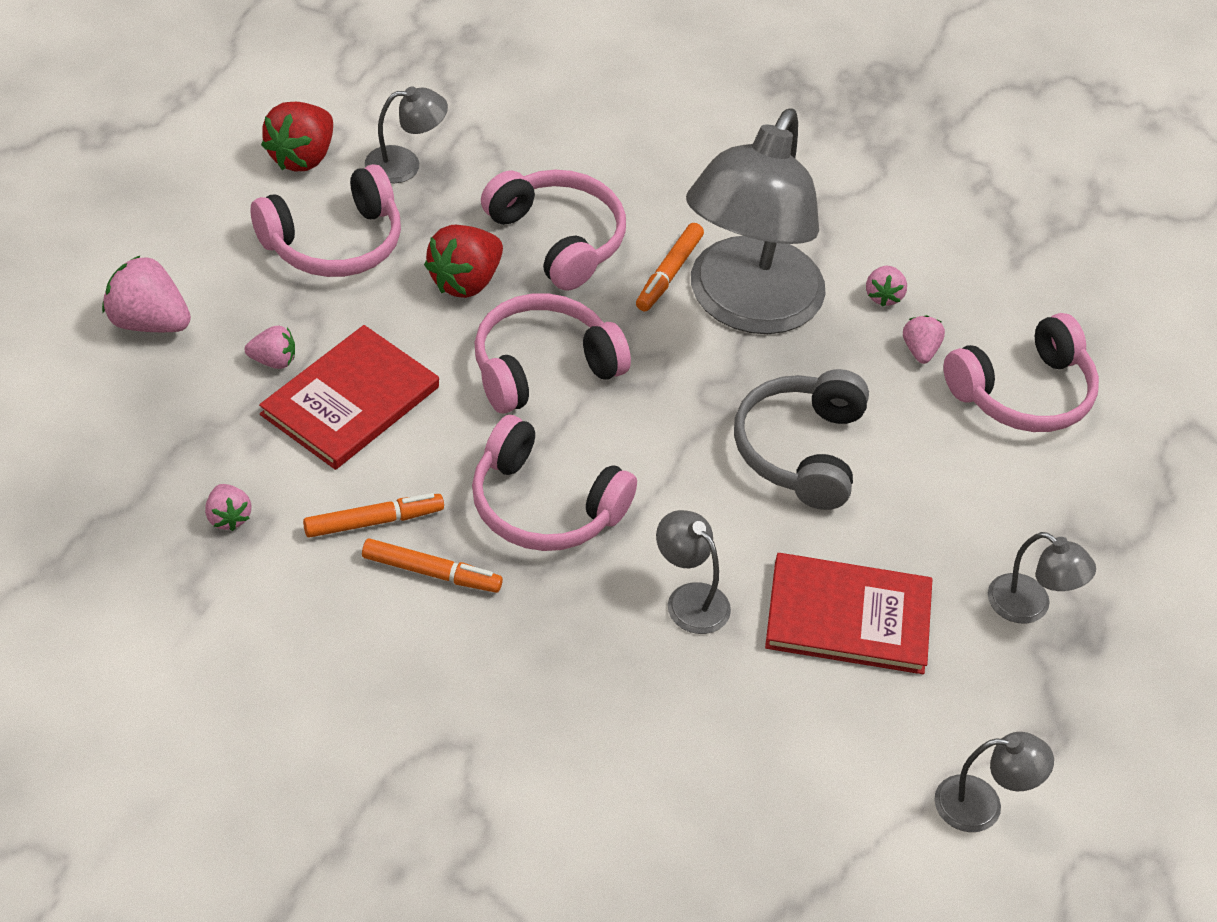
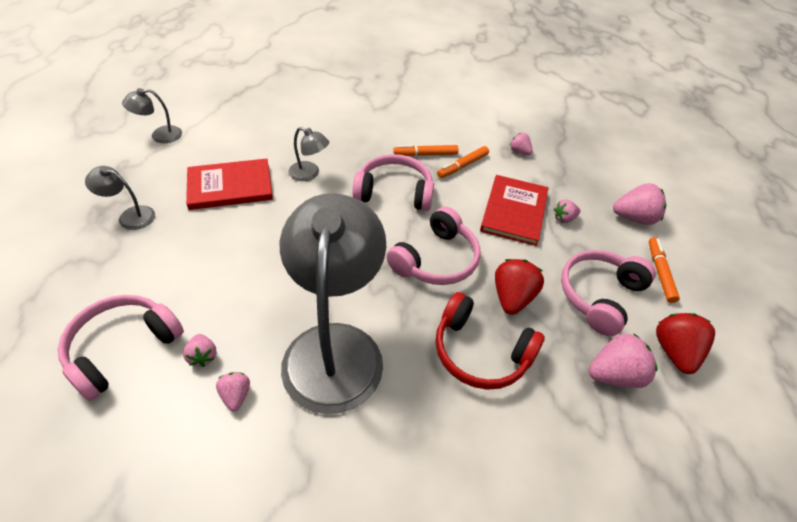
camera: 160 degrees right, 0 degrees up
(404, 164) = (614, 374): grey lamp -> pink strawberry
(558, 239) = (480, 352): pink headphones -> red headphones
(669, 273) = (396, 353): orange marker -> orange marker (659, 272)
(800, 451) = (272, 259): grey headphones -> none

